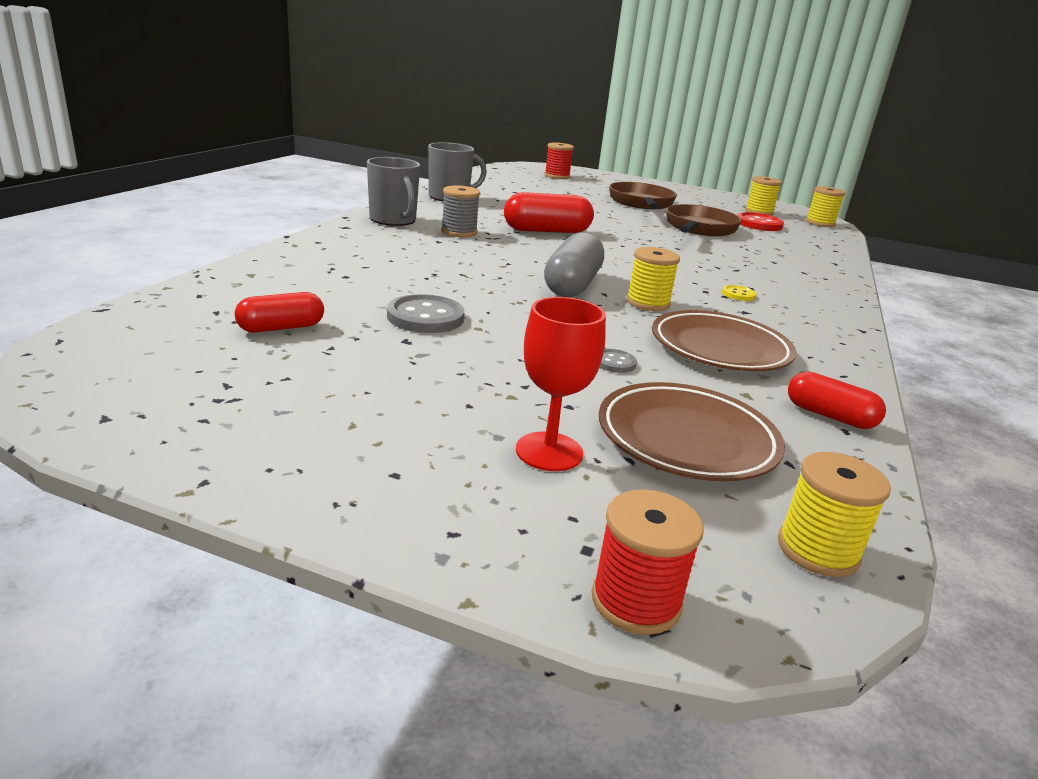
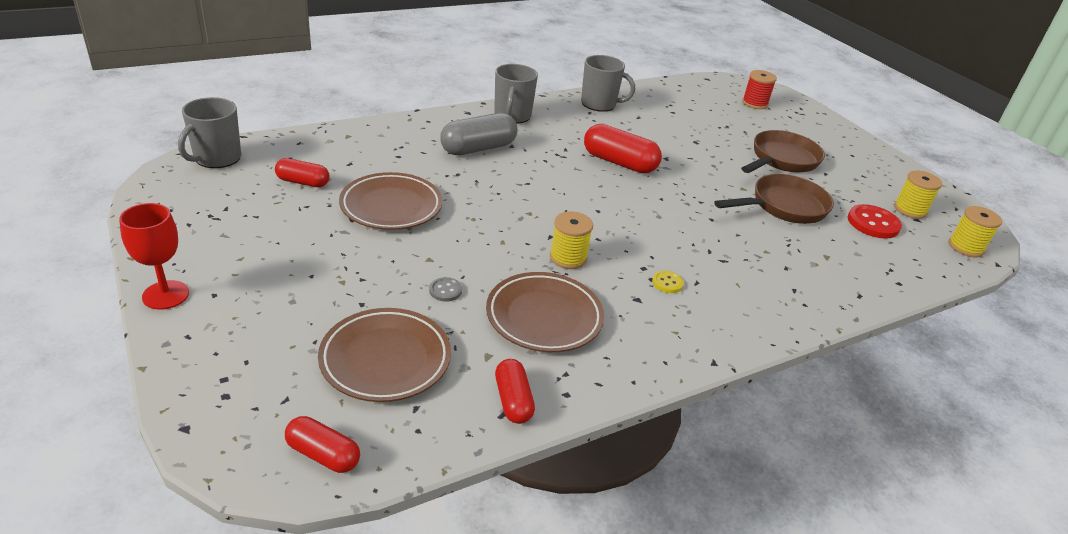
camera: 40 degrees right, 10 degrees up
(106, 340) = (216, 158): none -> grey mug
(425, 317) = (391, 206): grey button -> brown plate
(459, 232) = (543, 142): grey spool -> none
(549, 451) = (299, 323): red goblet -> red goblet (165, 295)
(572, 285) = (538, 220): grey capsule -> grey capsule (478, 148)
(636, 601) = (198, 413): red spool -> none
(817, 550) = (323, 454): yellow spool -> red capsule

